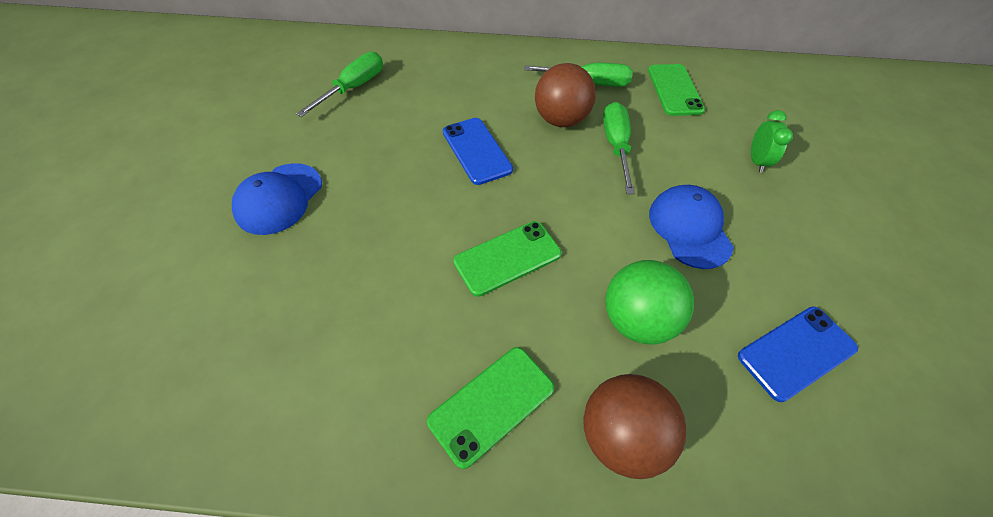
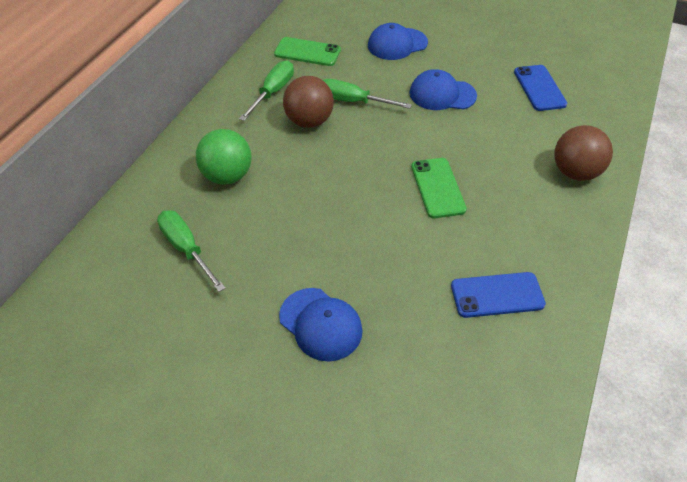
camera: 70 degrees left, 5 degrees down
(476, 151) = (321, 179): blue phone -> blue phone (497, 295)
(492, 404) = (547, 223): green phone -> none
(637, 320) = (504, 141): green ball -> green ball (227, 176)
(757, 161) = (397, 44): green clock -> blue cap

